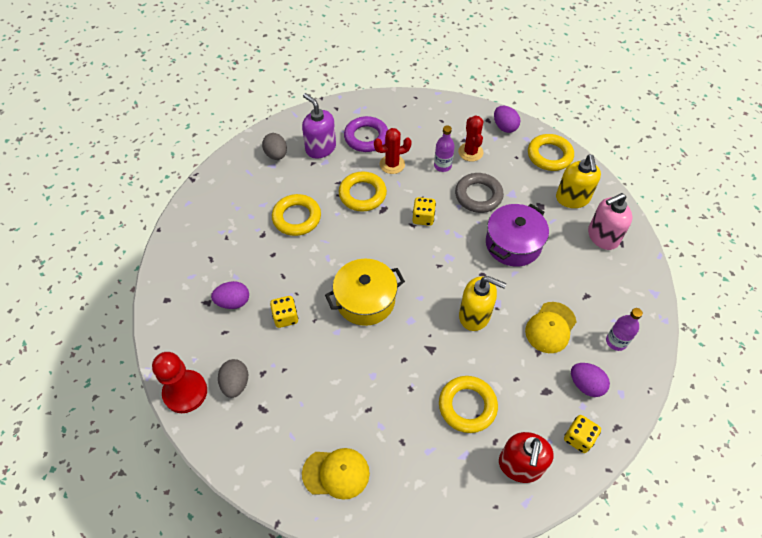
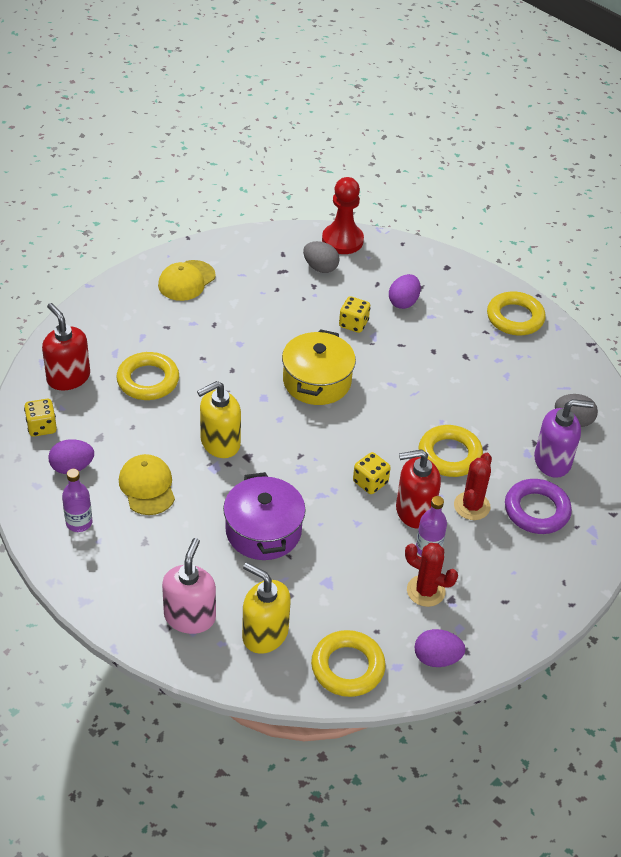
camera: 125 degrees right, 10 degrees down
(297, 218) = (464, 389): yellow ring -> yellow ring (515, 318)
(423, 186) = (414, 511): none -> red soap dispenser
(478, 195) = (354, 549): grey ring -> none

